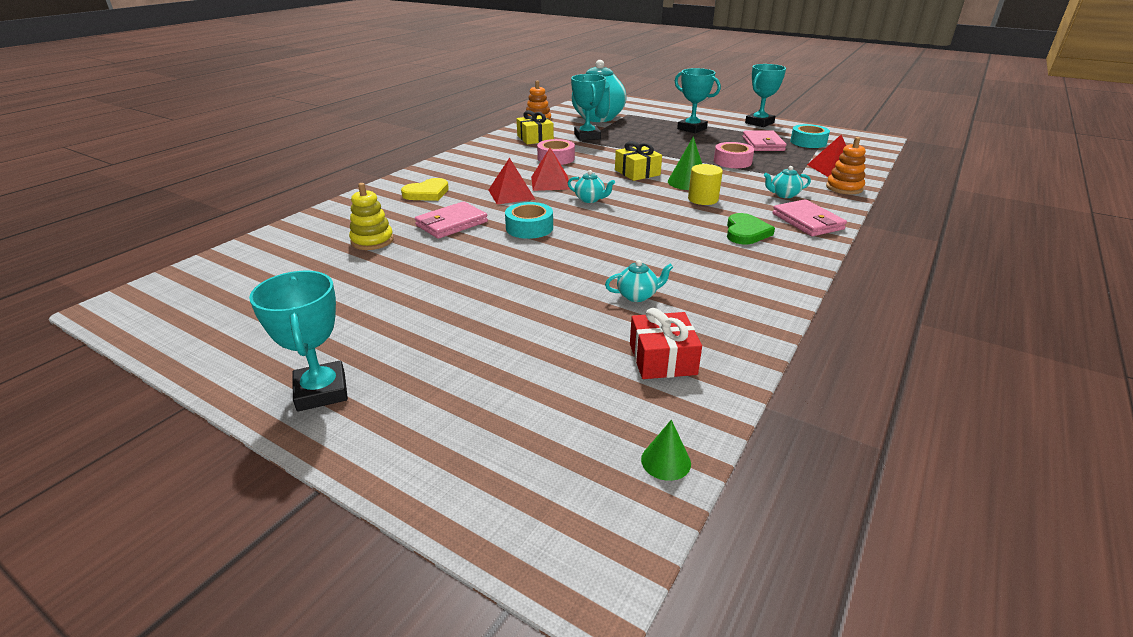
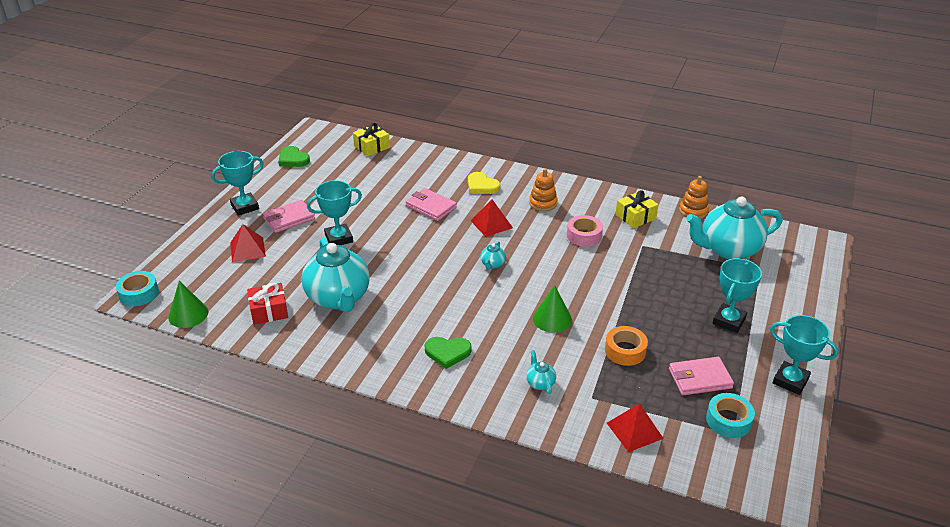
camera: 80 degrees right, 5 degrees up
(198, 331) = (293, 159): none -> green heart
(372, 241) = (398, 182): yellow stacking toy -> none
(529, 228) = (431, 241): turquoise tape -> turquoise tape (139, 293)
(550, 183) = (523, 240): red pyramid -> red pyramid (247, 249)
(587, 136) = (658, 247): turquoise trophy -> turquoise trophy (339, 238)
(637, 172) = (566, 286): yellow gift -> yellow gift (372, 147)
(637, 296) = (338, 298): turquoise teapot -> turquoise teapot, size x2.49
(666, 461) = (188, 314): green cone -> green cone, size x1.65
(703, 199) = (512, 328): yellow cylinder -> none
(732, 161) = (625, 351): pink tape -> orange tape
(807, 221) = (479, 393): pink wallet -> pink wallet (289, 219)
(844, 188) = (575, 432): orange stacking toy -> orange stacking toy (543, 203)

